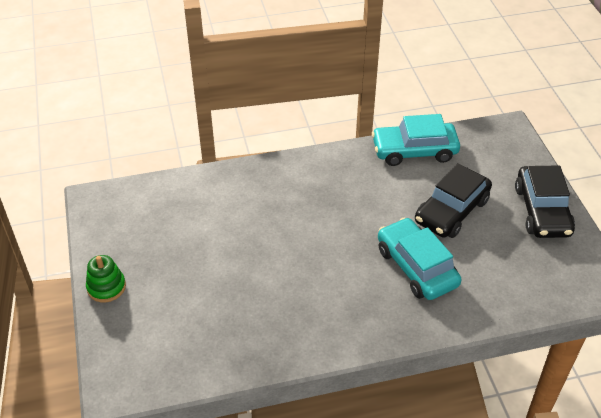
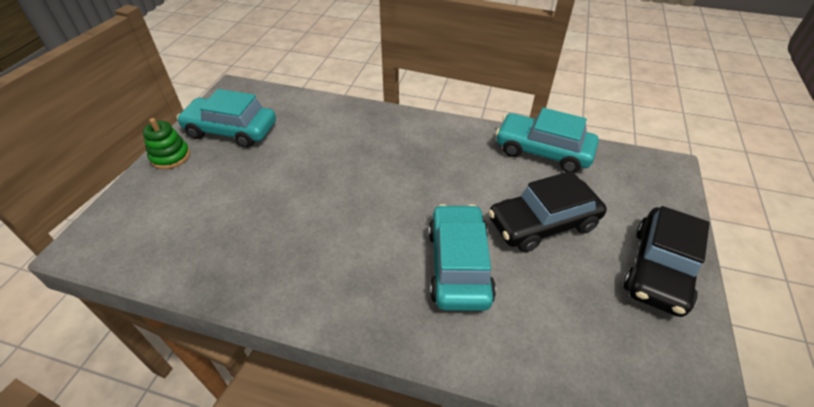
camera: 30 degrees right, 0 degrees up
(137, 240) = (231, 130): none -> turquoise car

